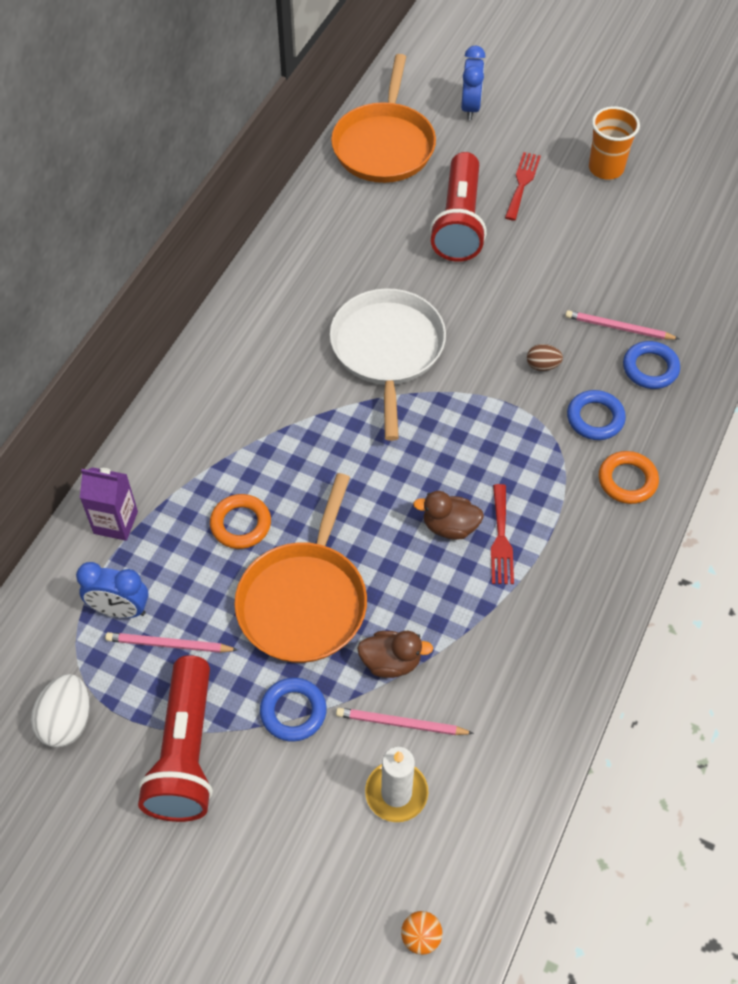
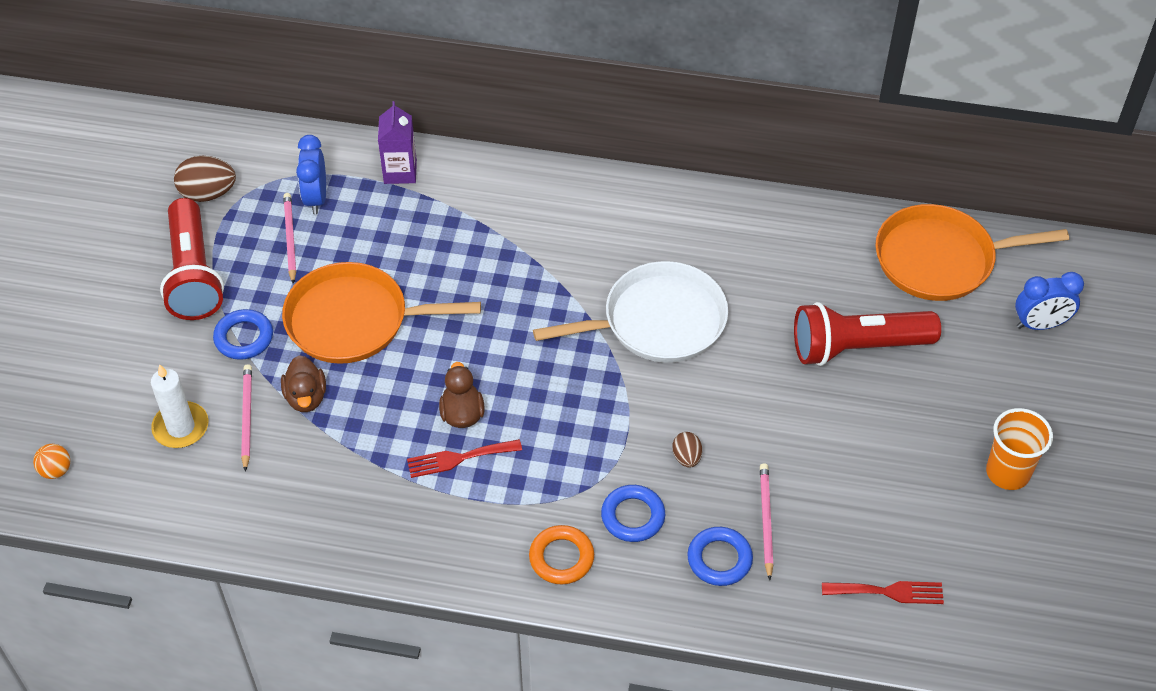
camera: 75 degrees right, 5 degrees down
(67, 721) = (208, 194): white egg -> brown egg
(185, 753) = (193, 275): red flashlight -> red flashlight turned 90 degrees counterclockwise
(241, 524) = (421, 256): orange ring -> none
(522, 183) = (943, 394): red fork -> red fork (888, 592)

